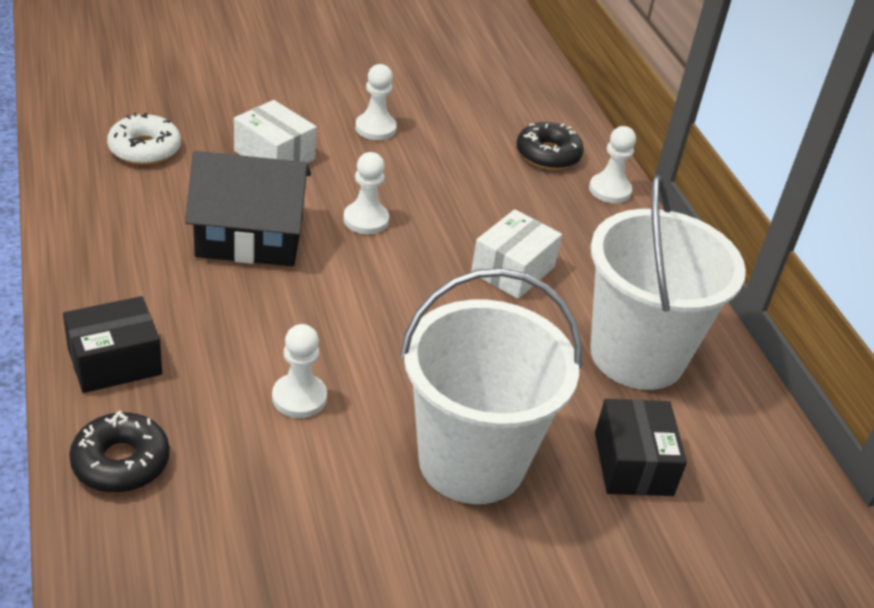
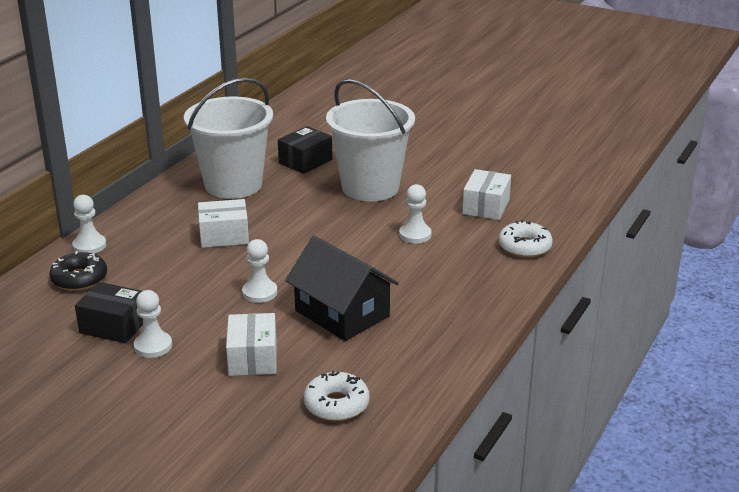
camera: 130 degrees left, 10 degrees down
(114, 361) = (490, 285): black box -> black box (114, 326)
(121, 462) = (524, 247): black donut -> white donut
(257, 524) = (486, 206): none -> white box

